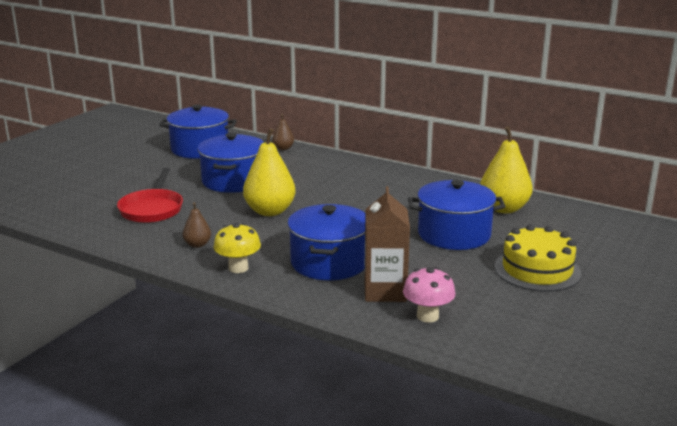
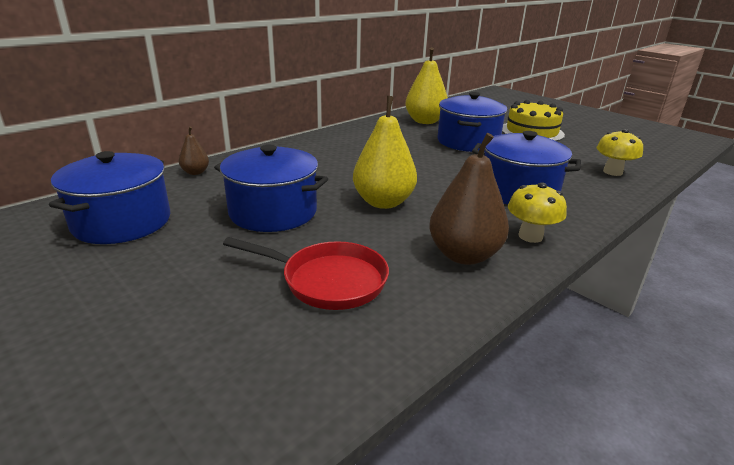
camera: 75 degrees left, 5 degrees up
(197, 245) = (464, 255): brown pear -> brown pear, size x2.00
(385, 291) = (573, 179): brown carton -> none
(427, 316) = (612, 172): pink mushroom -> yellow mushroom

